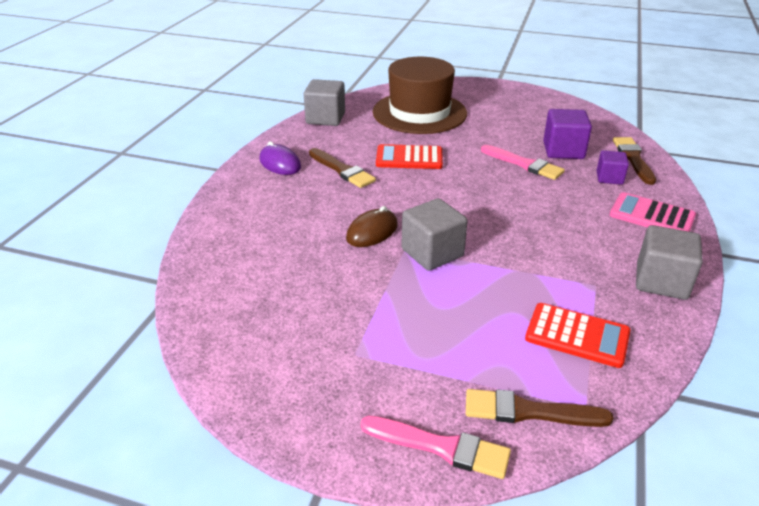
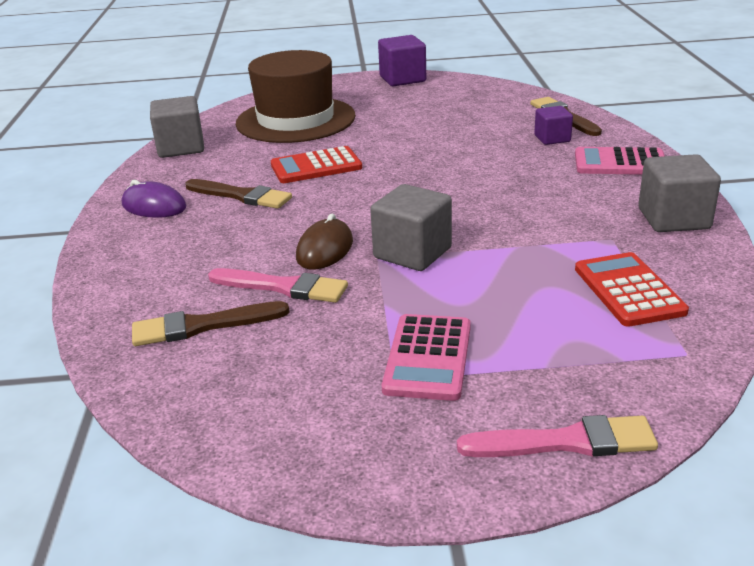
camera: 20 degrees left, 5 degrees down
(388, 344) = (428, 357): none -> pink calculator
(524, 164) = (453, 145): pink brush -> pink brush (283, 287)
(528, 411) = (633, 376): brown brush -> brown brush (202, 326)
(563, 150) = (485, 124): purple cube -> purple cube (402, 79)
(577, 335) = (628, 290): red calculator -> red calculator turned 105 degrees counterclockwise

